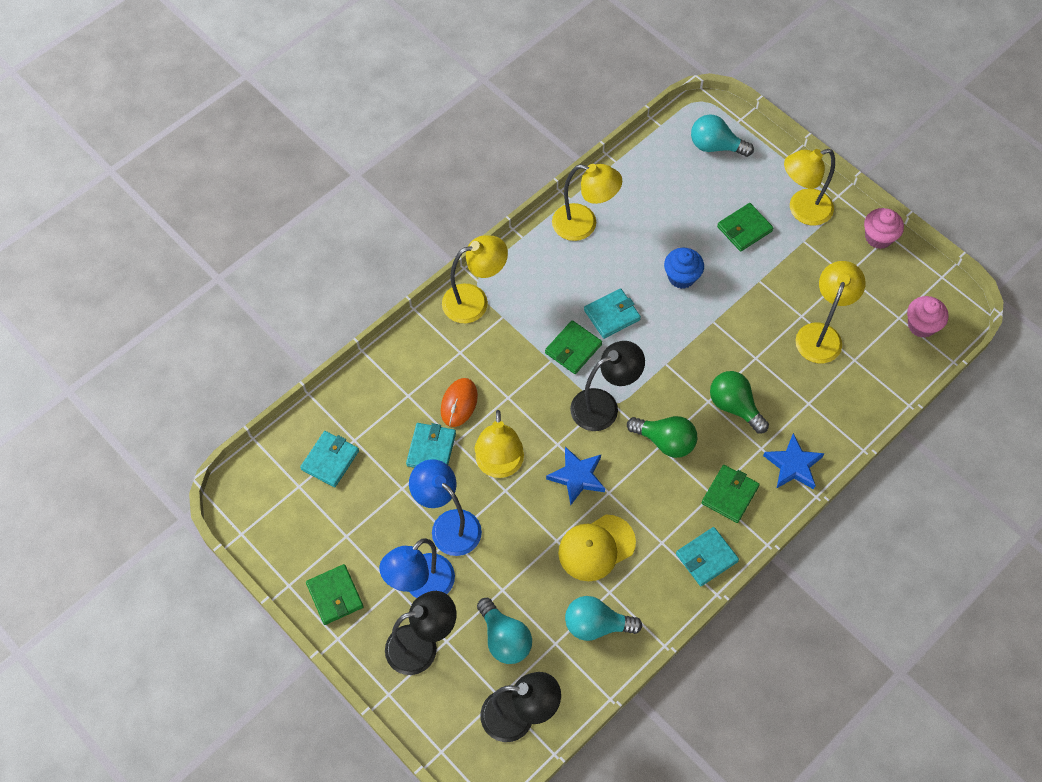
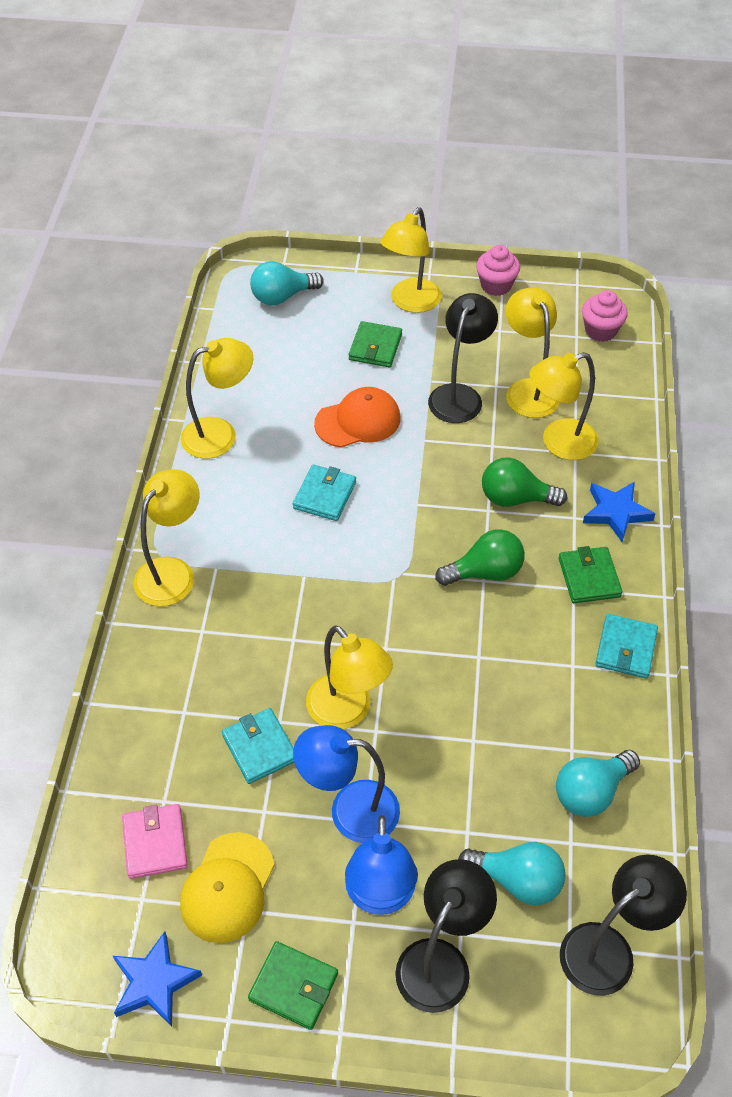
camera: 40 degrees left, 10 degrees down
(330, 460) = (155, 843): turquoise wallet -> pink wallet
(459, 403) = (247, 681): orange mouse -> none
(573, 349) = (316, 550): green wallet -> none
(577, 477) = (434, 664): blue star -> blue star (154, 982)
(596, 548) = (518, 717): yellow cap -> yellow cap (227, 887)
(603, 405) = (396, 581): black lamp -> black lamp (459, 395)
(681, 277) = (358, 421): blue cupcake -> orange cap
(803, 388) = (558, 443): none -> yellow lamp

